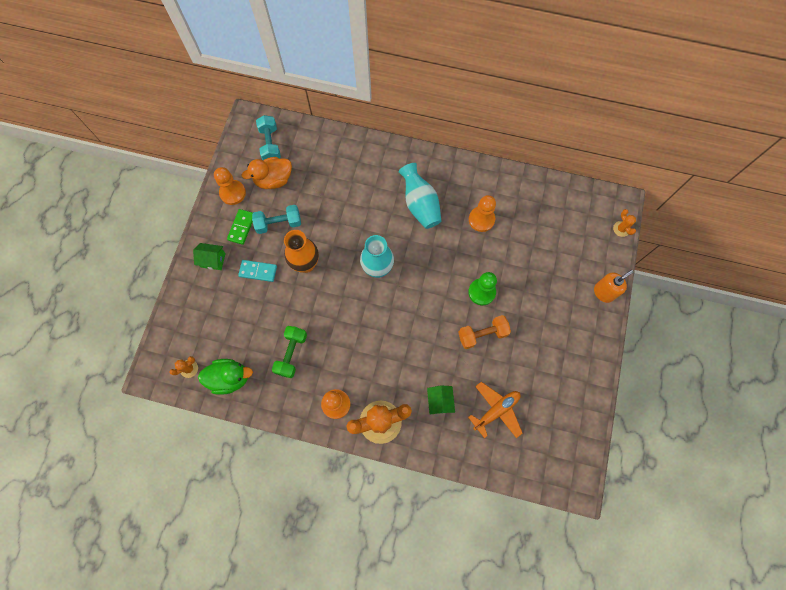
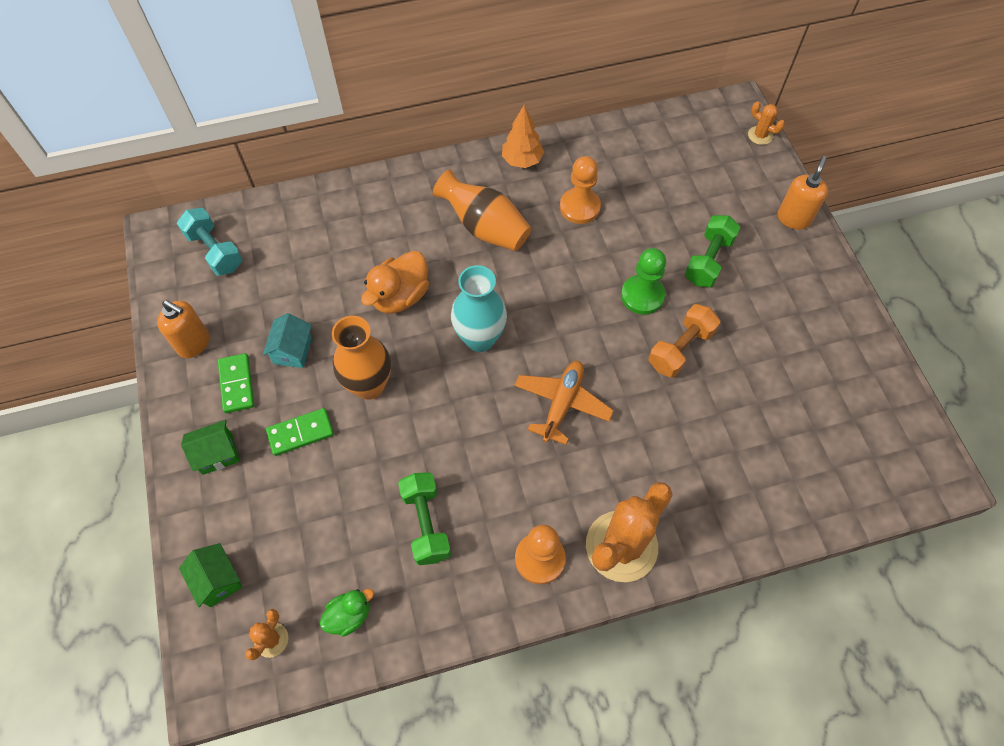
camera: 30 degrees left, 10 degrees down
(230, 378) = (349, 615): green duck -> green duck, size x0.60
(232, 193) = (194, 343): orange pawn -> orange soap dispenser
(258, 271) = (300, 433): turquoise domino -> green domino
(273, 180) = (248, 296): orange duck -> orange duck (400, 296)
(279, 223) = (293, 350): turquoise dumbbell -> turquoise house
(420, 204) = (485, 227): turquoise vase -> orange vase
(439, 401) = (684, 469): green house -> green house (218, 580)
(467, 173) = (522, 160): none -> orange tree
(496, 410) = (768, 438): orange plane -> orange plane (562, 404)
(534, 291) = (708, 260): none -> green dumbbell

